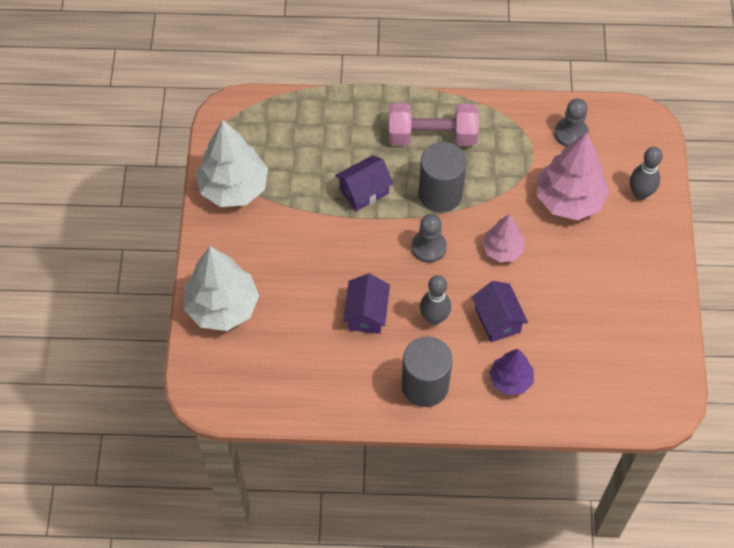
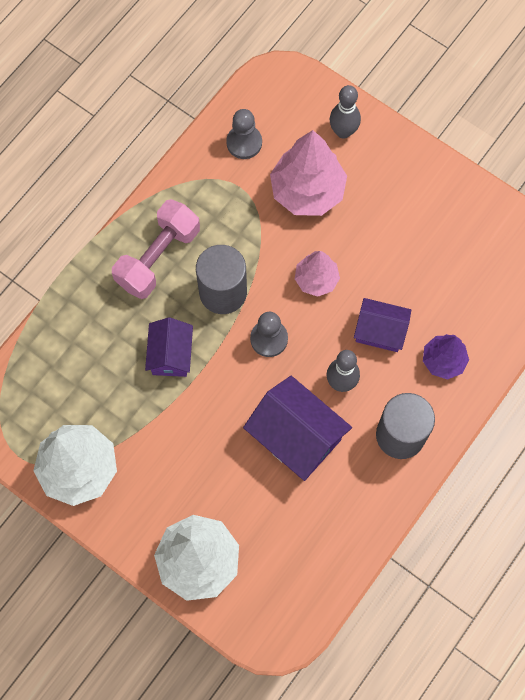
camera: 55 degrees left, 10 degrees up
(366, 313) = (296, 437): purple house -> purple house, size x1.59

